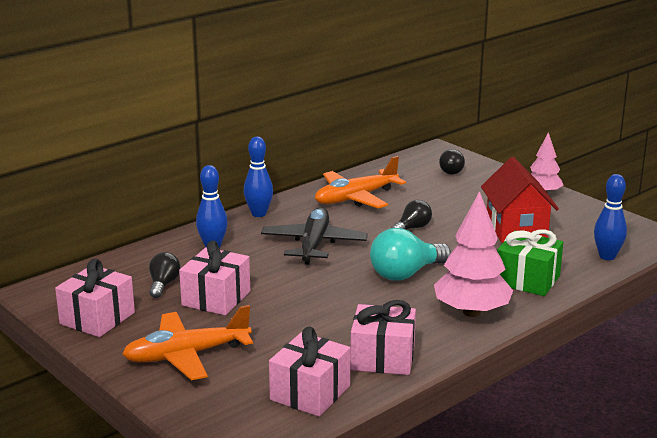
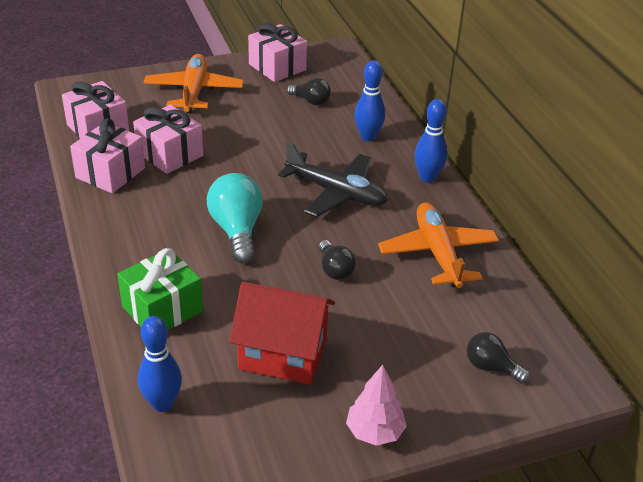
camera: 110 degrees right, 15 degrees up
(216, 298) = (269, 119): pink gift -> pink gift (170, 154)
(471, 312) = (135, 245): pink tree -> none

